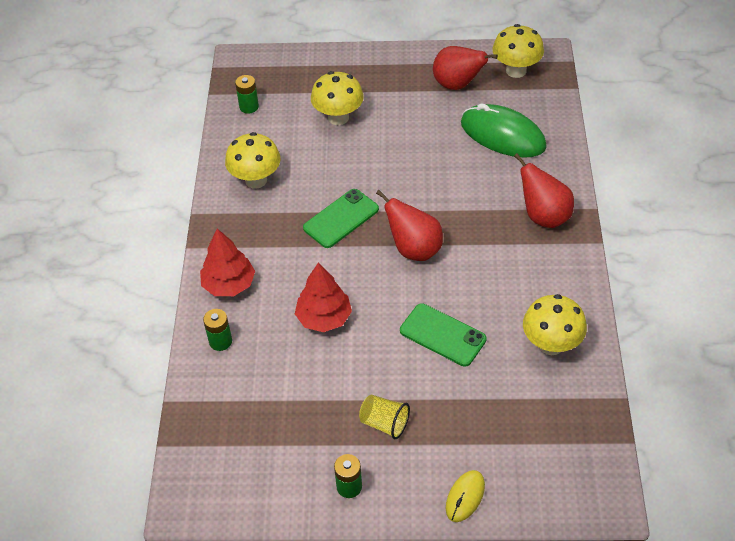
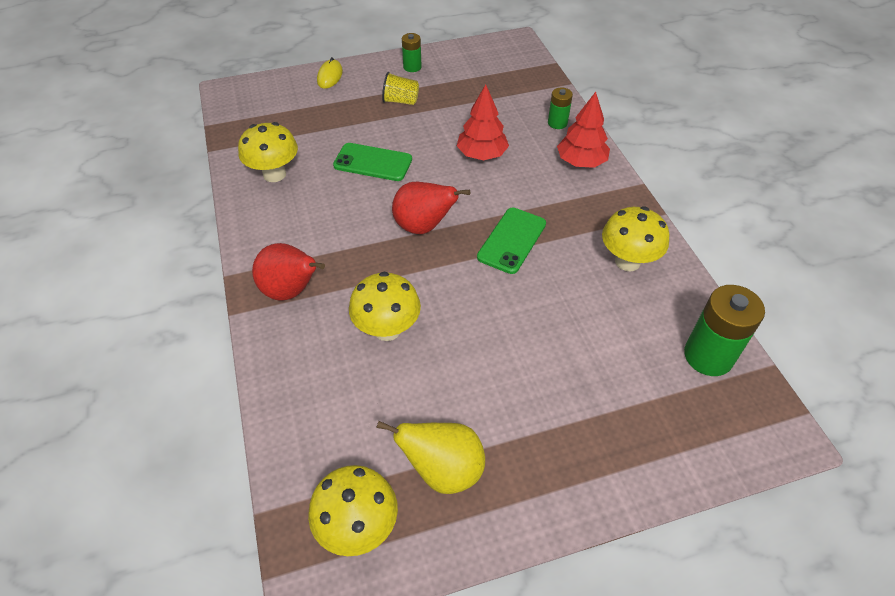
camera: 160 degrees right, 0 degrees up
(249, 107) = (708, 356): green battery -> green battery, size x1.80
(338, 117) = (584, 367): yellow mushroom -> yellow mushroom (387, 329)
(457, 85) = (443, 470): red pear -> yellow pear
(502, 135) = (357, 392): green mouse -> none

